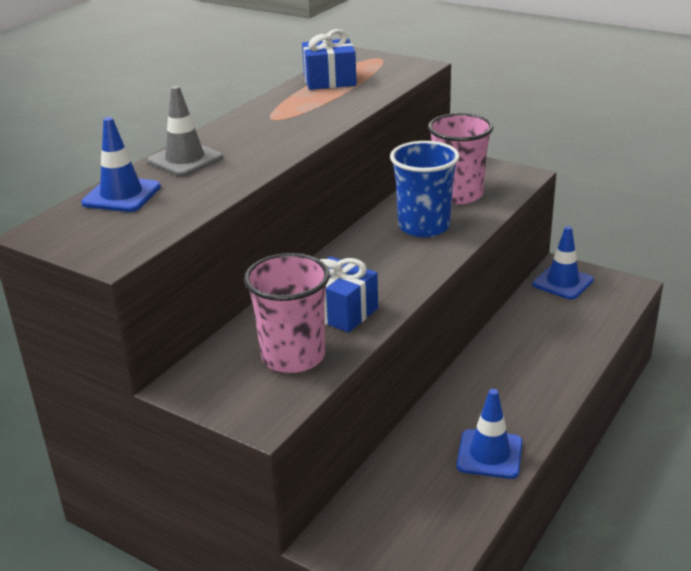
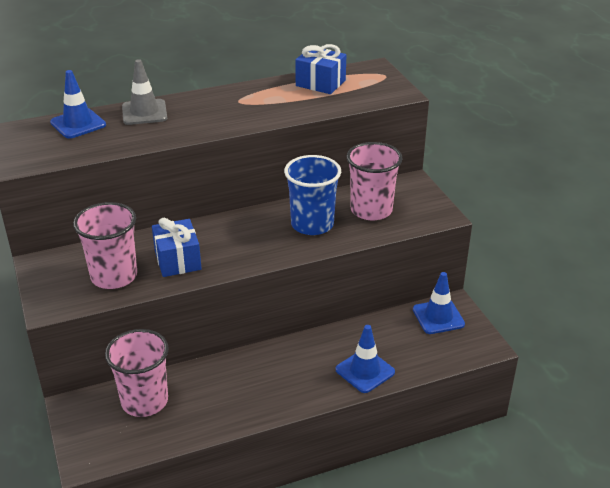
camera: 35 degrees right, 5 degrees up
(400, 493) = (144, 401): none -> pink cup
(489, 454) = (224, 409): blue traffic cone -> blue traffic cone (365, 371)

